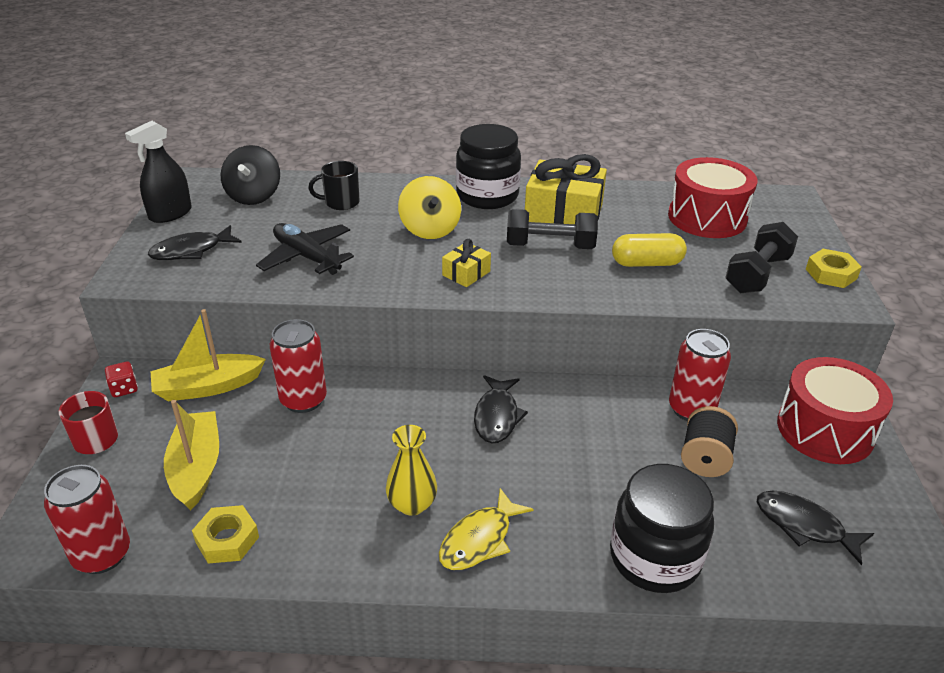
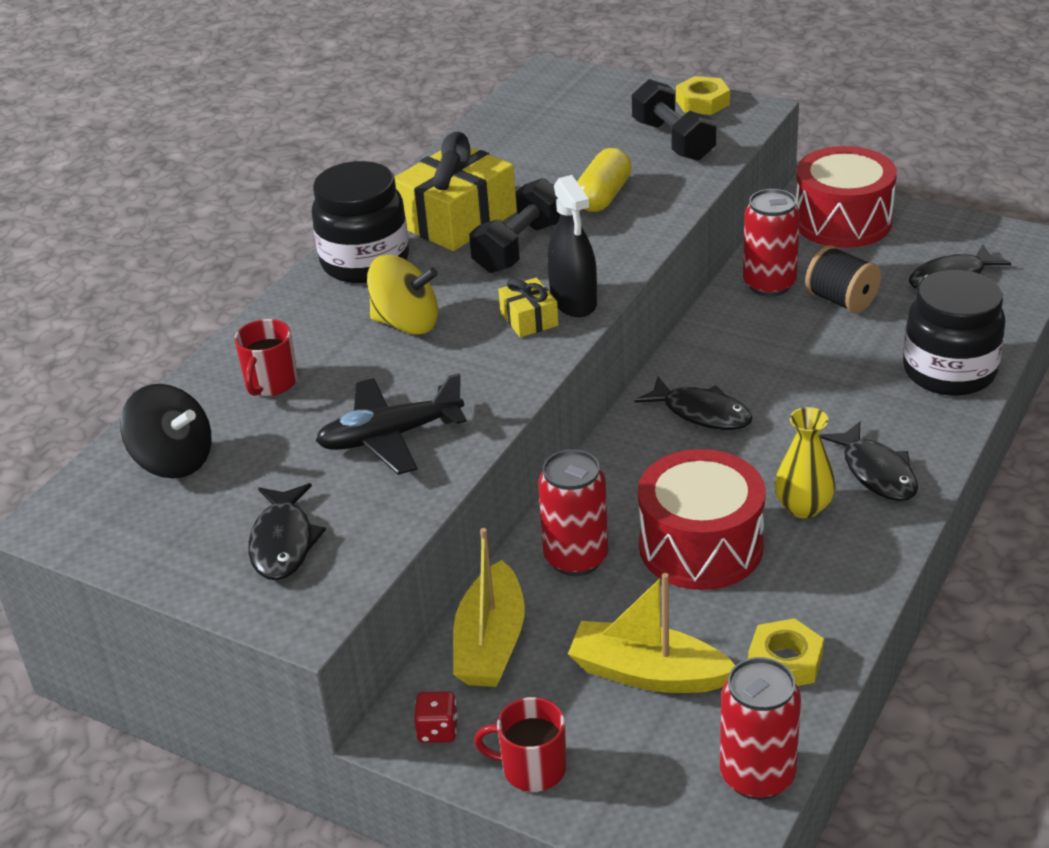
camera: 60 degrees left, 0 degrees up
(170, 214) = (150, 553): black spray bottle -> black spray bottle (573, 301)
(341, 202) = (270, 383): black mug -> red mug
(479, 539) = (876, 472): yellow fish -> black fish
(707, 217) = (546, 133): red drum -> red drum (700, 546)

